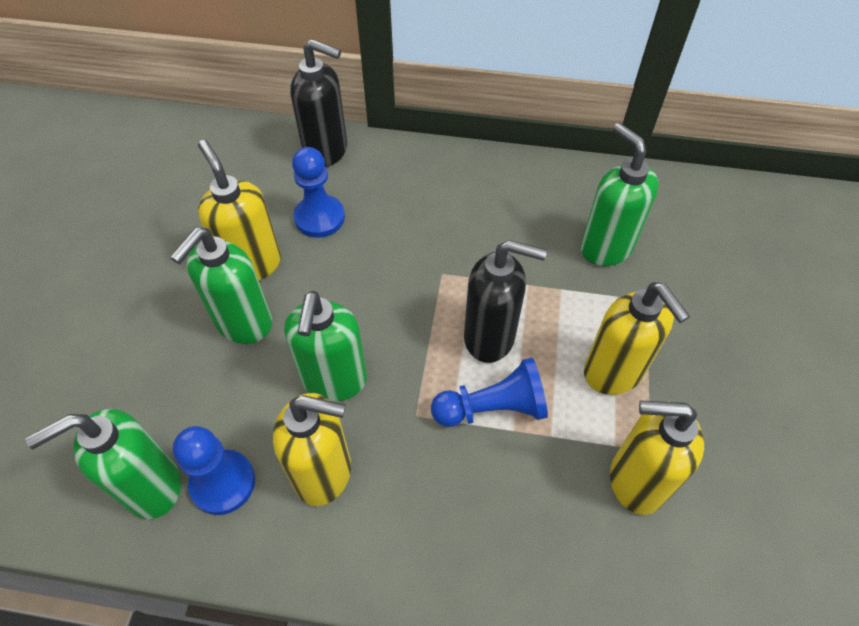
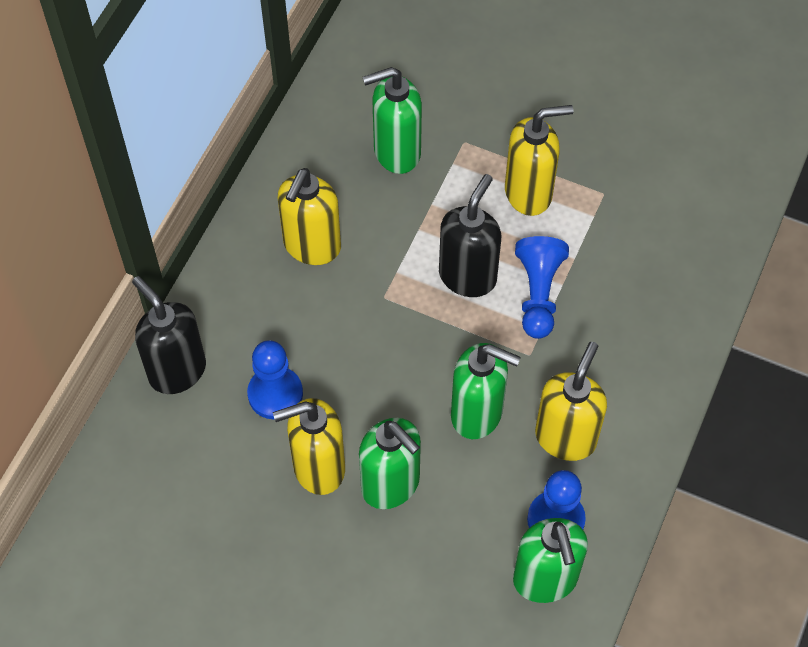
camera: 75 degrees left, 5 degrees up
(326, 151) = (177, 370): black soap dispenser -> black soap dispenser turned 75 degrees counterclockwise
(636, 480) = (626, 212): yellow soap dispenser -> yellow soap dispenser (312, 246)

